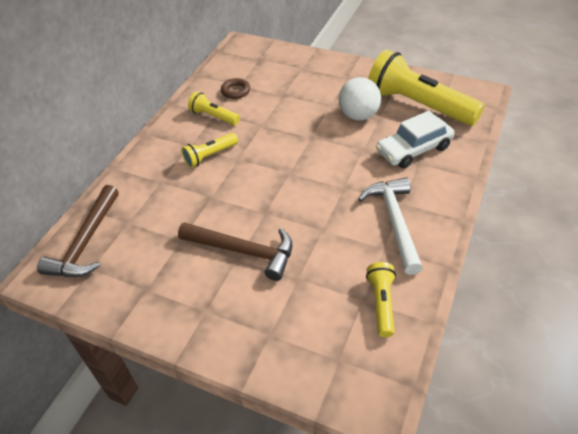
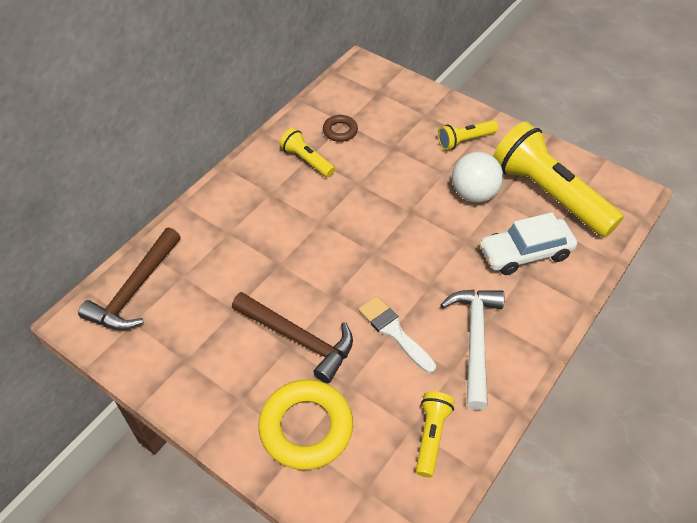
camera: 10 degrees right, 5 degrees up
(210, 156) = (290, 211): yellow flashlight -> yellow flashlight (465, 140)
(270, 321) = (306, 428): none -> yellow ring
(324, 228) = (394, 331): none -> white brush

